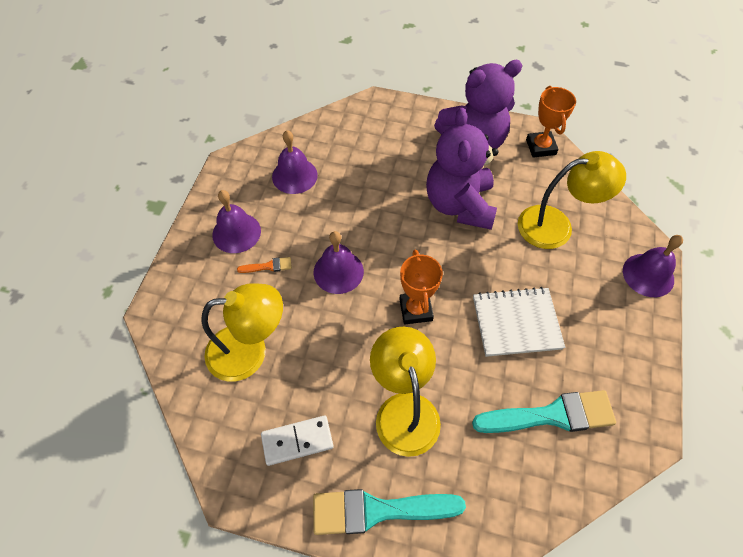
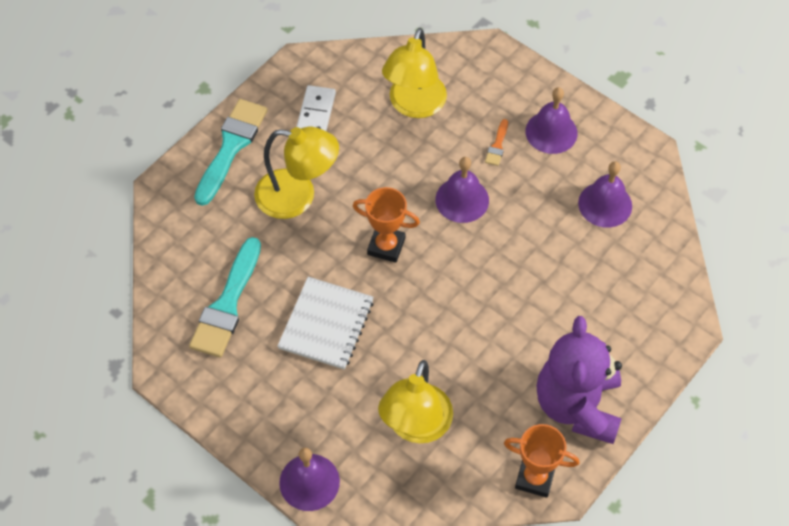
camera: 115 degrees right, 0 degrees up
(459, 205) = (490, 344): purple teddy bear -> none

